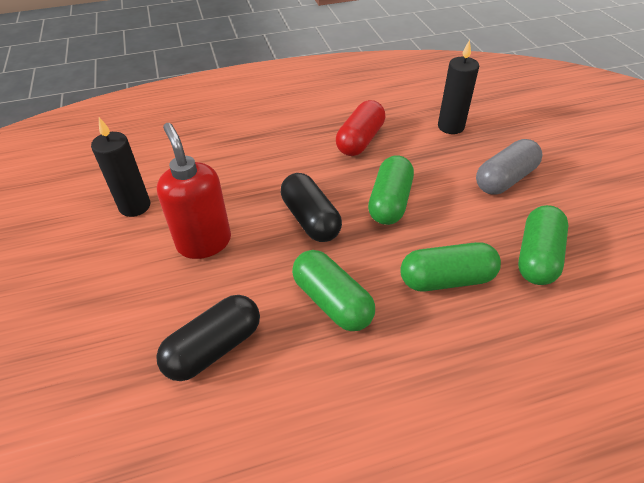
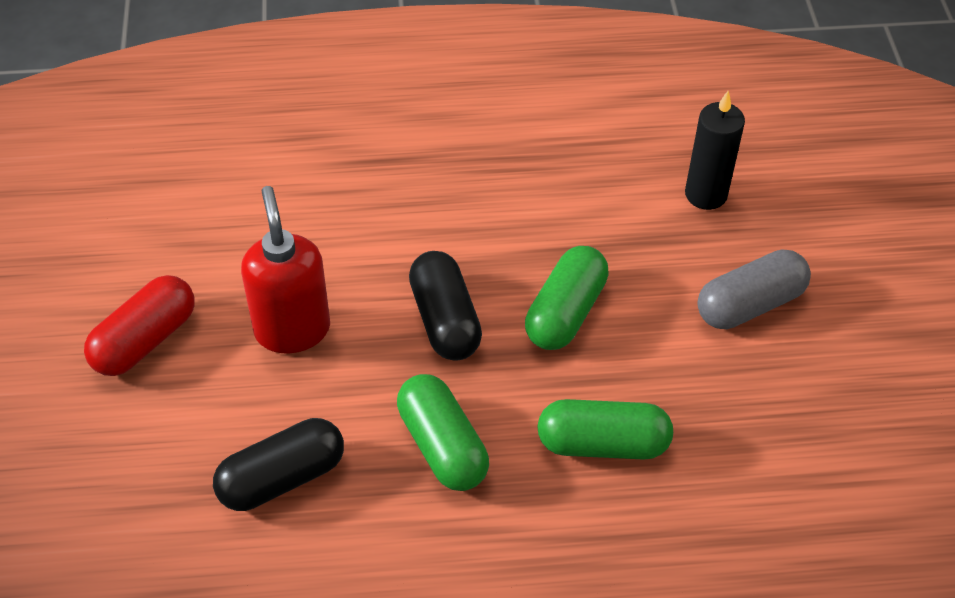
camera: 10 degrees right, 5 degrees up
(135, 206) = (205, 255): black candle -> none
(360, 140) = (555, 196): red capsule -> red capsule (145, 340)
(537, 257) = (741, 435): green capsule -> none

